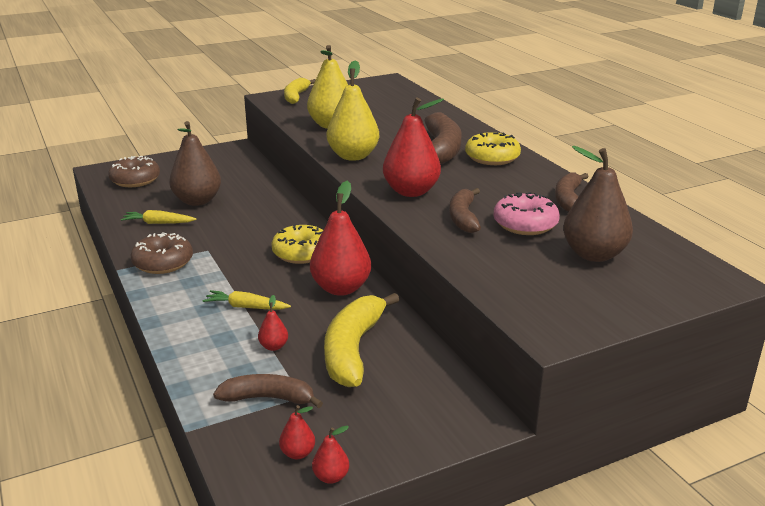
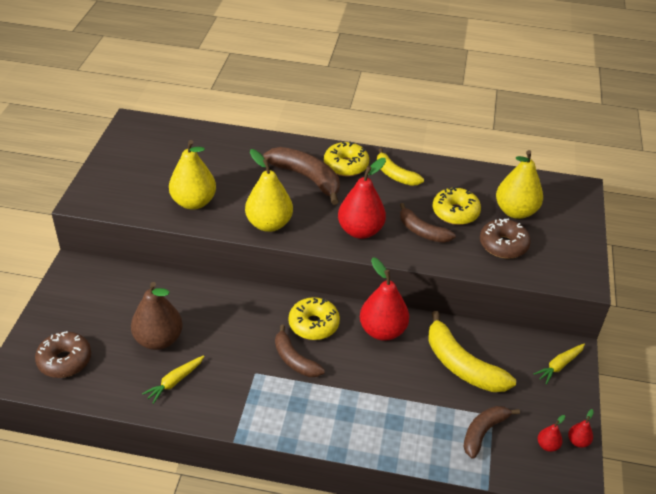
camera: 55 degrees left, 15 degrees up
(163, 263) = (250, 408): brown donut -> brown donut (503, 245)
(246, 307) = (363, 391): yellow carrot -> yellow carrot (559, 366)
(273, 346) = (426, 401): red pear -> none
(296, 96) = (101, 187): yellow banana -> yellow banana (395, 175)
(525, 224) = (455, 212): pink donut -> yellow donut
(568, 199) = (439, 175): brown banana -> brown banana (294, 360)
(594, 254) = (515, 211): brown pear -> yellow pear

